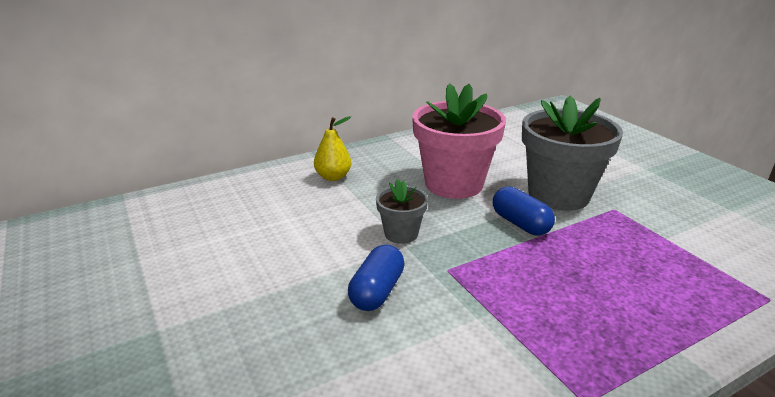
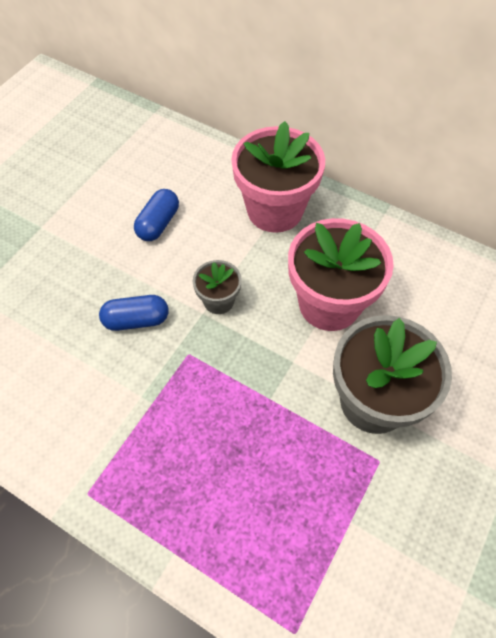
camera: 60 degrees right, 30 degrees up
(333, 177) = (275, 210): yellow pear -> pink flower pot
(520, 224) = (293, 384): blue capsule -> blue capsule (158, 223)

